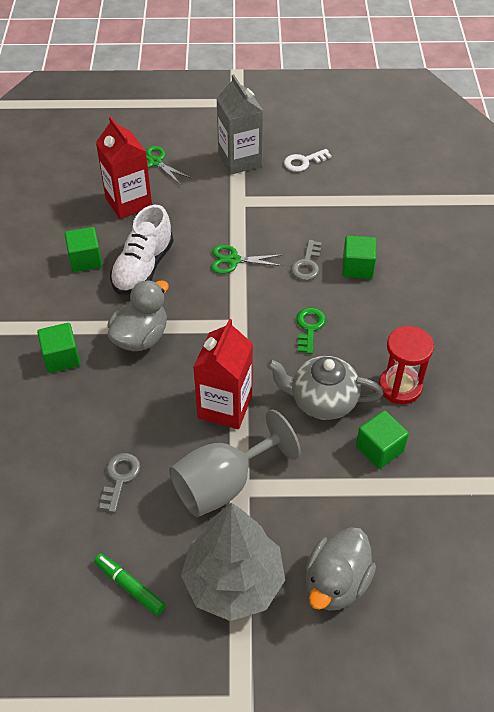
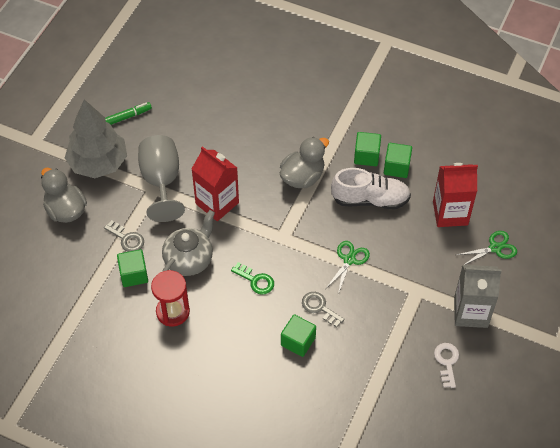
camera: 115 degrees right, 5 degrees up
(61, 358) = (308, 129): green cube -> green cube (366, 156)
(120, 478) = (197, 133): grey key -> grey key (127, 239)
(141, 337) = (302, 177): grey duck -> grey duck turned 105 degrees counterclockwise
(143, 268) = (370, 199): white shoe -> white shoe turned 135 degrees clockwise

